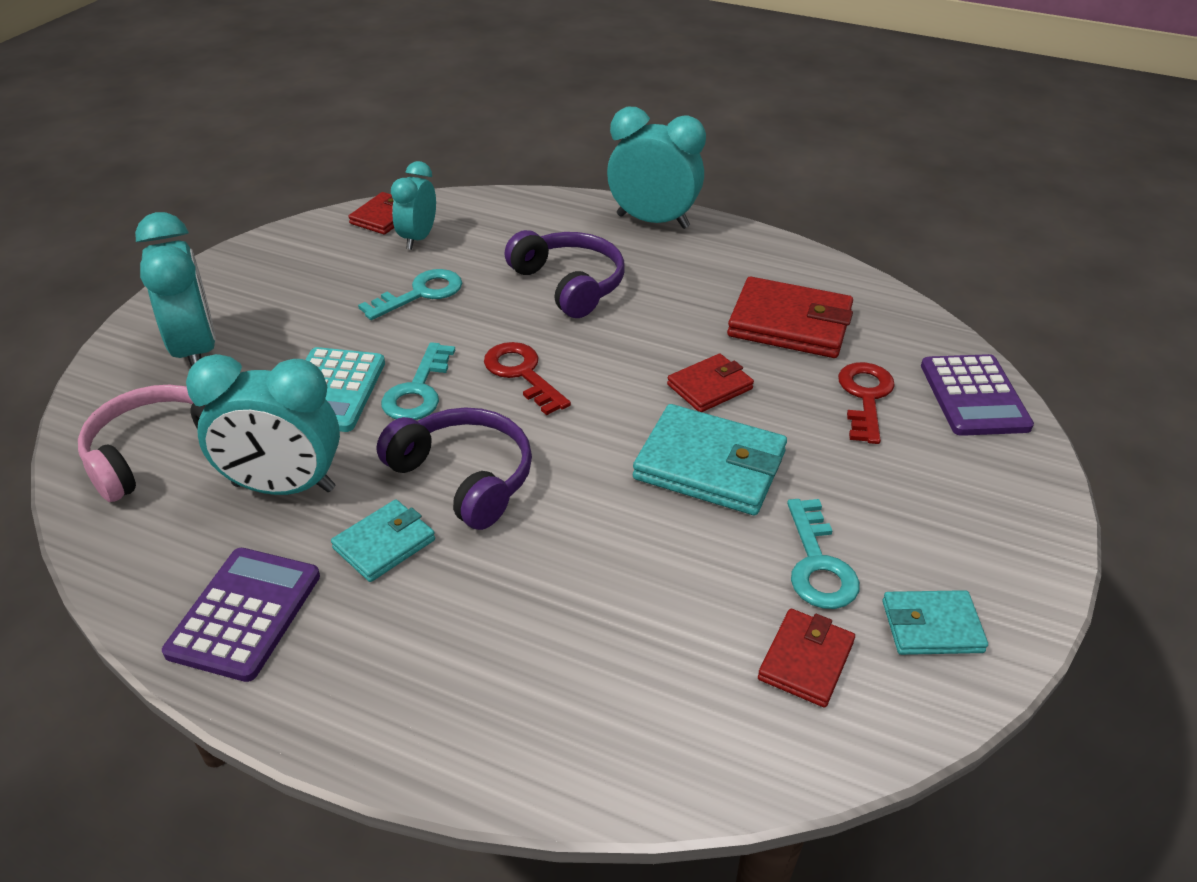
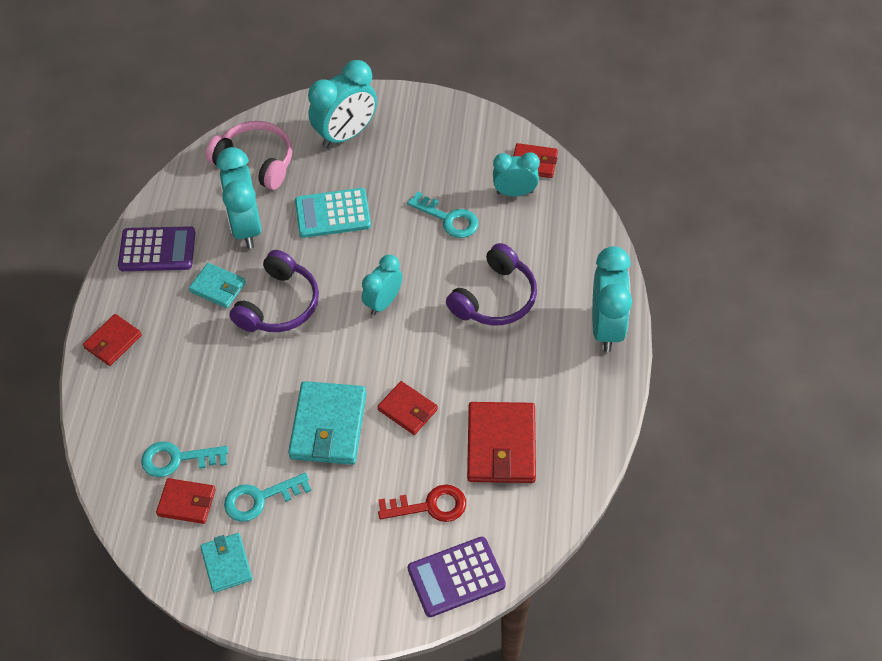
camera: 75 degrees right, 15 degrees up
(415, 718) = (113, 341): none -> red wallet
(418, 390) = (348, 255): turquoise key -> turquoise key (177, 459)
(522, 374) = (383, 302): red key -> turquoise clock

